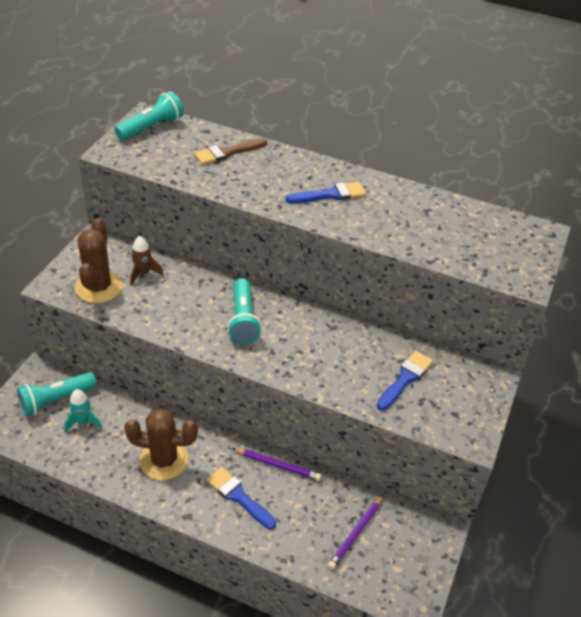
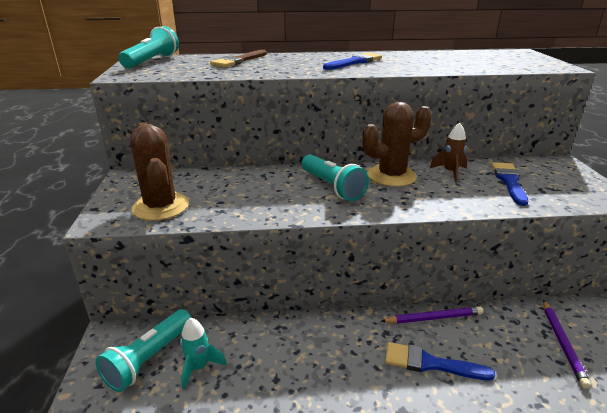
camera: 25 degrees left, 15 degrees down
(143, 274) = (201, 185): brown rocket -> brown rocket (450, 172)
(164, 460) = (322, 364): brown cactus -> brown cactus (391, 176)

